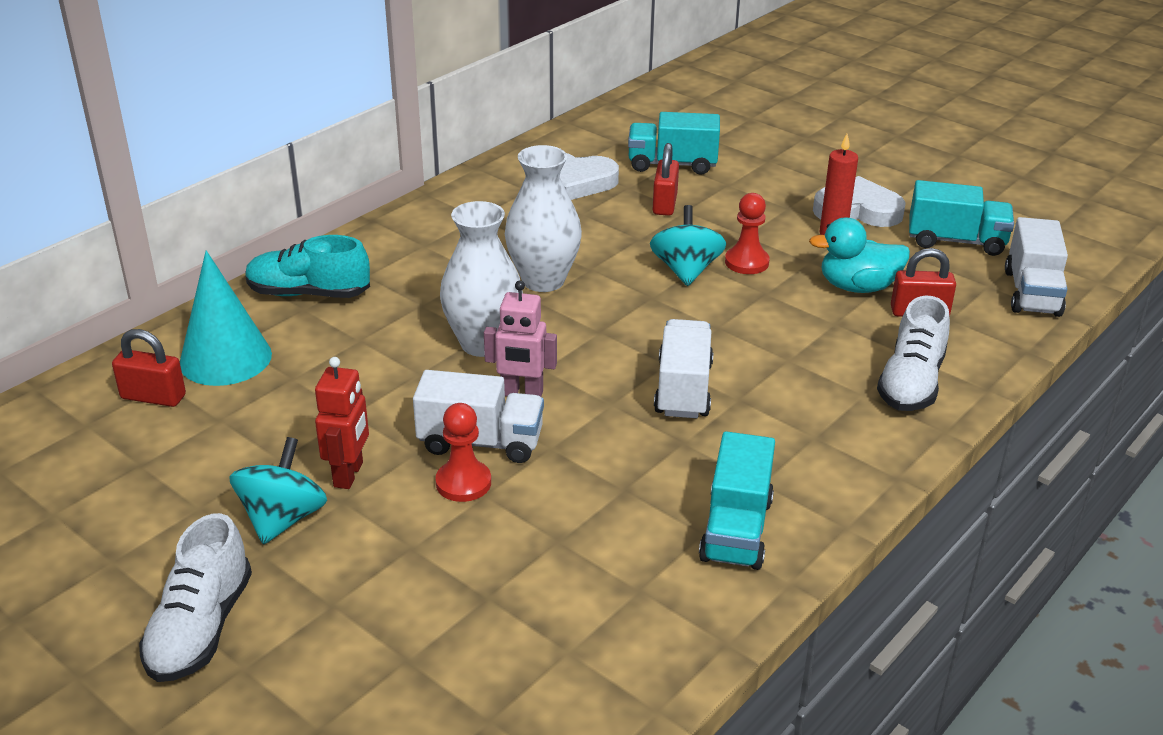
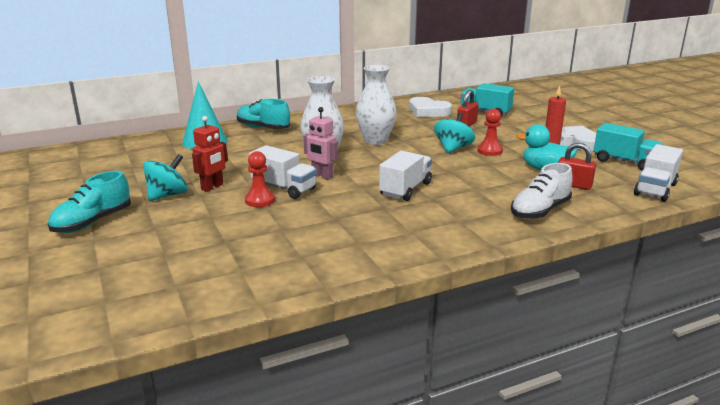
camera: 25 degrees right, 10 degrees down
(153, 397) = (162, 148): red padlock -> none
(201, 628) = (93, 222): white shoe -> turquoise shoe
(736, 529) = (377, 246): turquoise truck -> none

